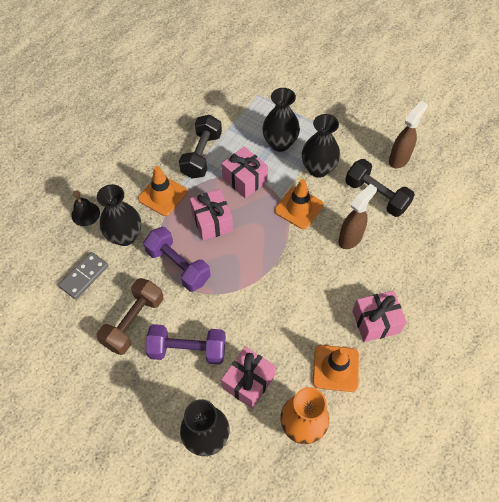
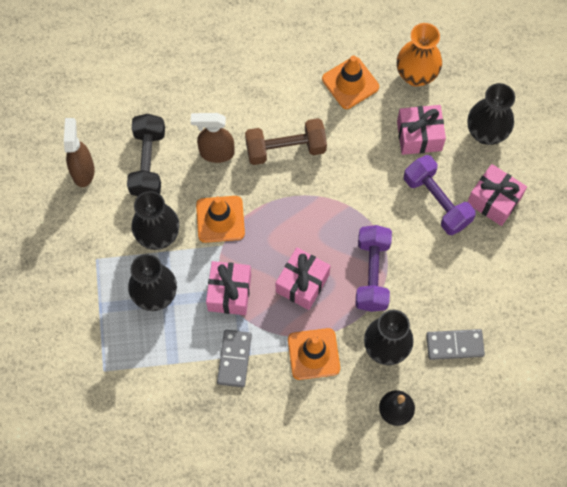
camera: 130 degrees left, 10 degrees up
(133, 322) = (454, 264): brown dumbbell -> brown dumbbell (285, 148)
(202, 155) = (234, 359): black dumbbell -> grey domino
(376, 322) = (283, 80): pink gift -> pink gift (494, 200)
(399, 159) = (83, 171): brown spray bottle -> brown spray bottle turned 90 degrees clockwise

